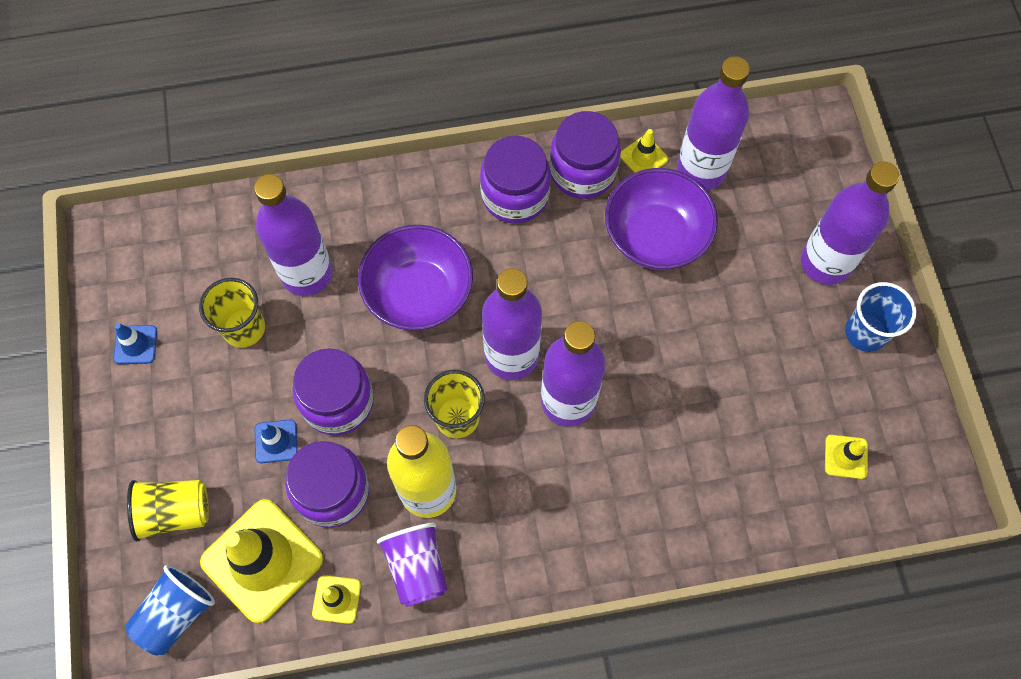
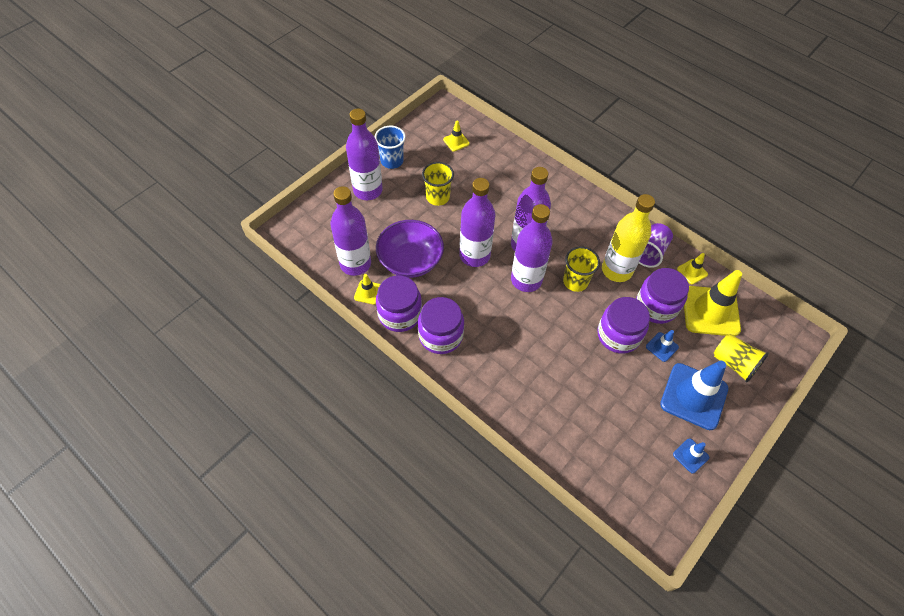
camera: 130 degrees left, 10 degrees down
(176, 613) = (765, 327): blue cup -> none
(187, 417) = (693, 396): none -> blue traffic cone
(244, 328) = (629, 408): yellow cup -> yellow cup (437, 197)
(307, 273) = (573, 402): purple bottle -> purple bottle (474, 255)
(418, 293) = (533, 341): purple bowl -> none

